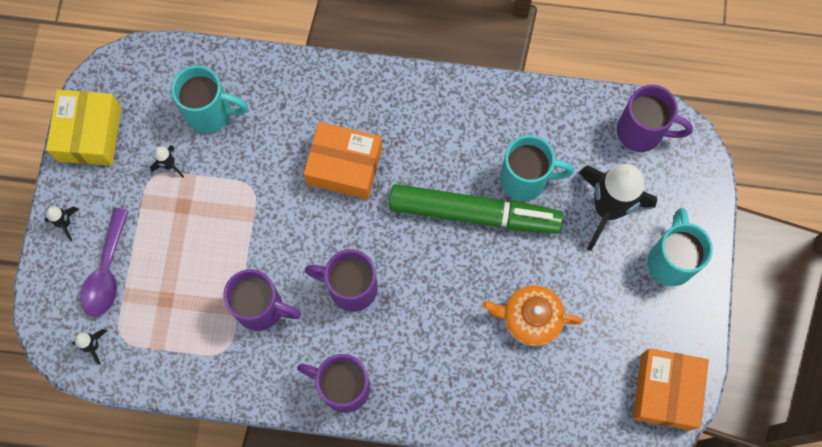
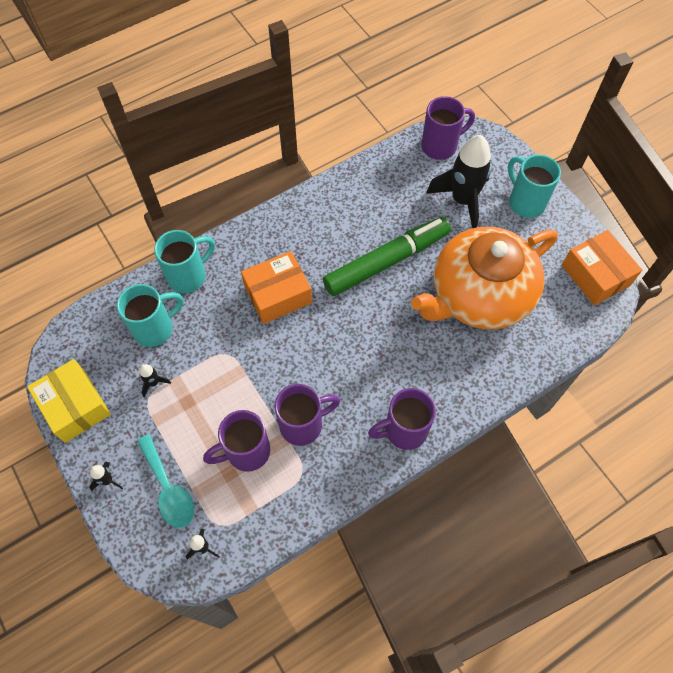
camera: 40 degrees left, 10 degrees down
(107, 272) = (168, 489): purple spoon -> turquoise spoon
(350, 287) = (350, 365): purple mug -> purple mug (246, 452)
(526, 179) = (399, 219): turquoise mug -> turquoise mug (188, 276)
(530, 318) = (479, 295): orange teapot -> orange teapot, size x2.14

